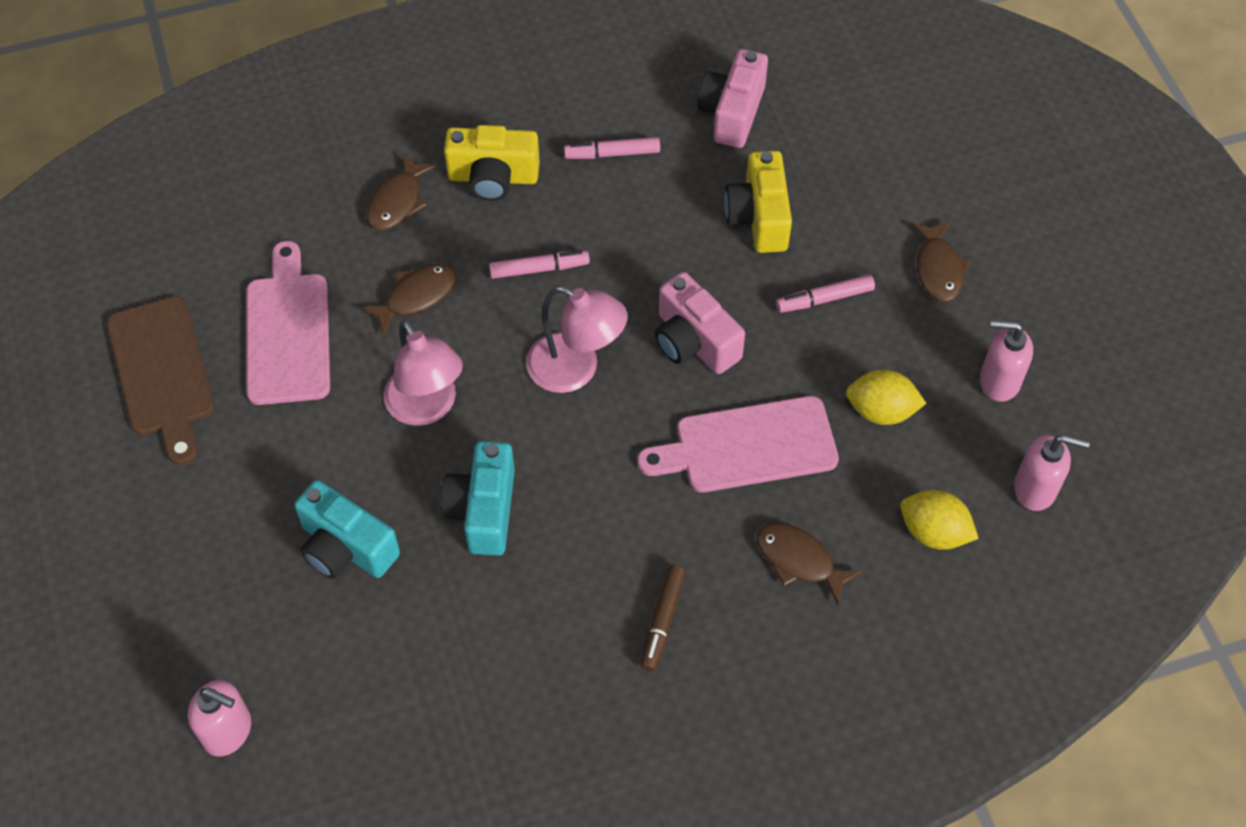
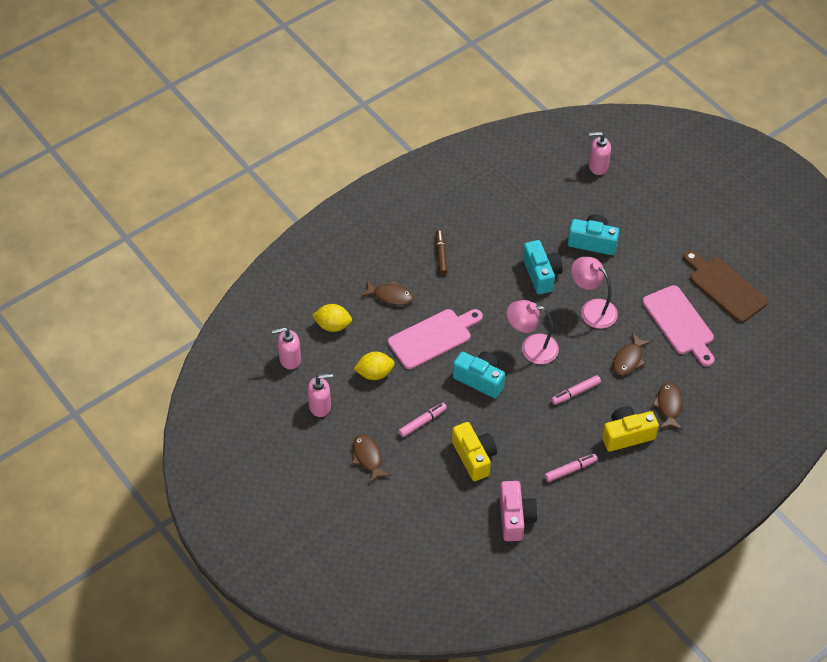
camera: 160 degrees right, 5 degrees down
(694, 341) = (480, 379): pink camera -> turquoise camera

